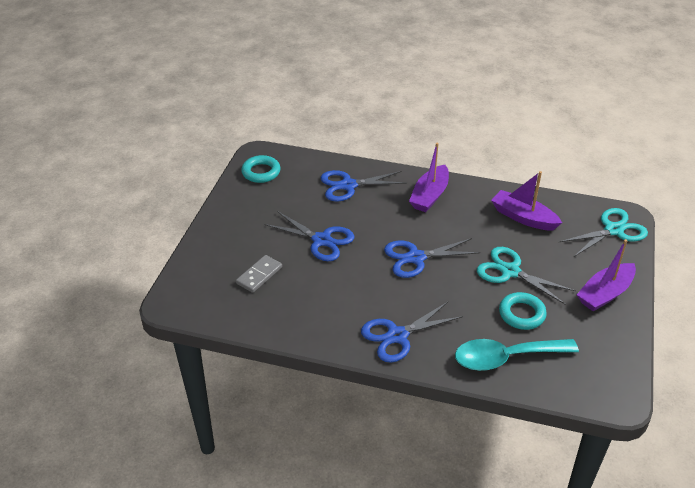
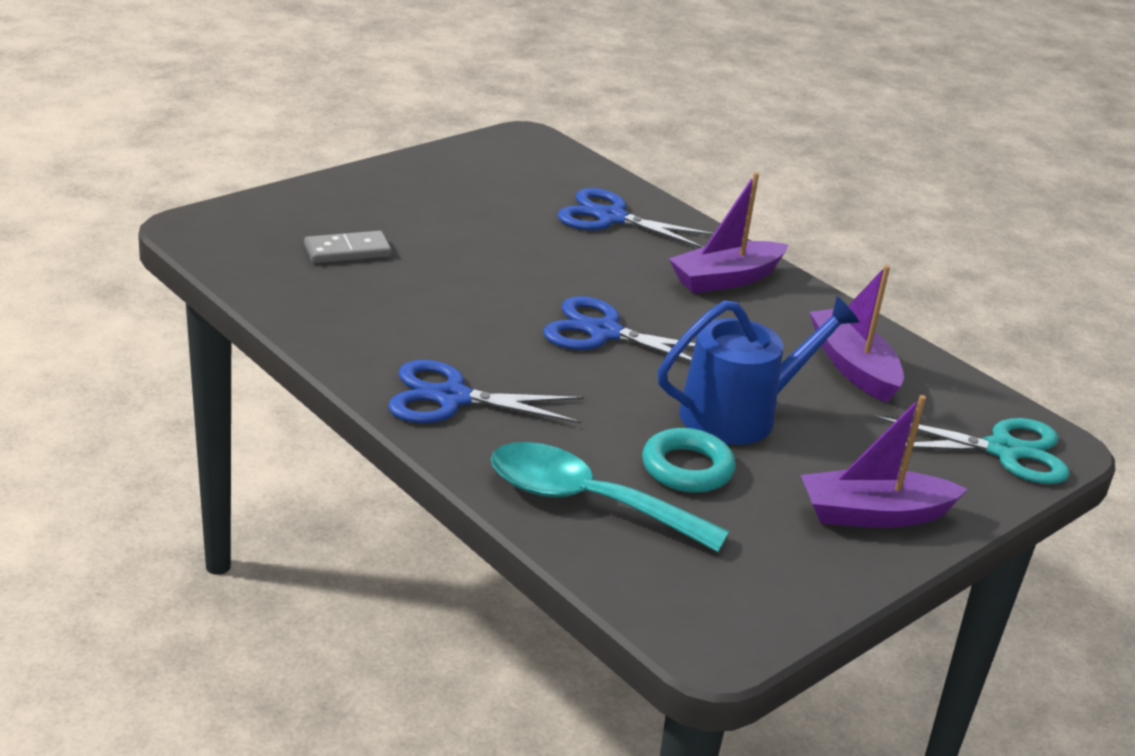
camera: 30 degrees right, 10 degrees down
(261, 172) = (502, 155): turquoise ring -> none
(321, 240) = (487, 255): blue scissors -> none
(510, 271) = (739, 414): turquoise scissors -> blue watering can

